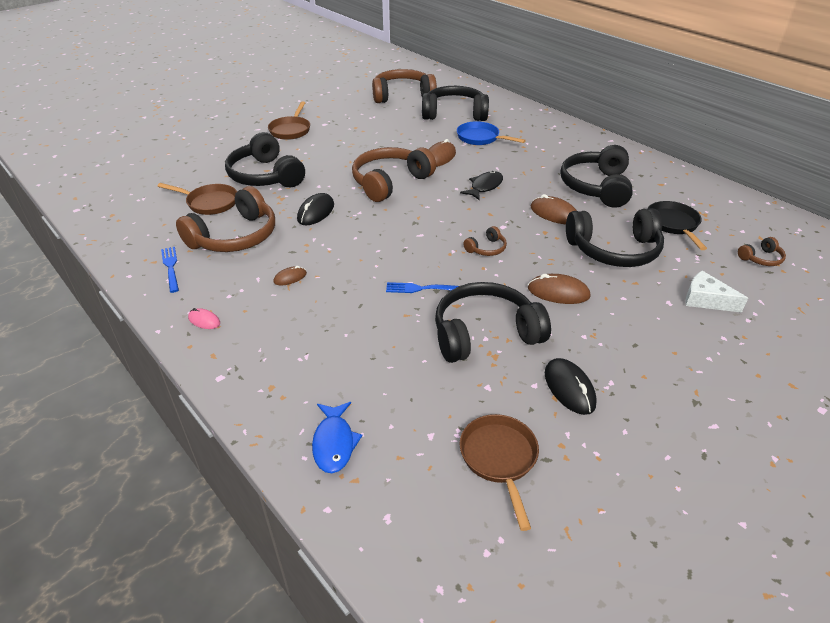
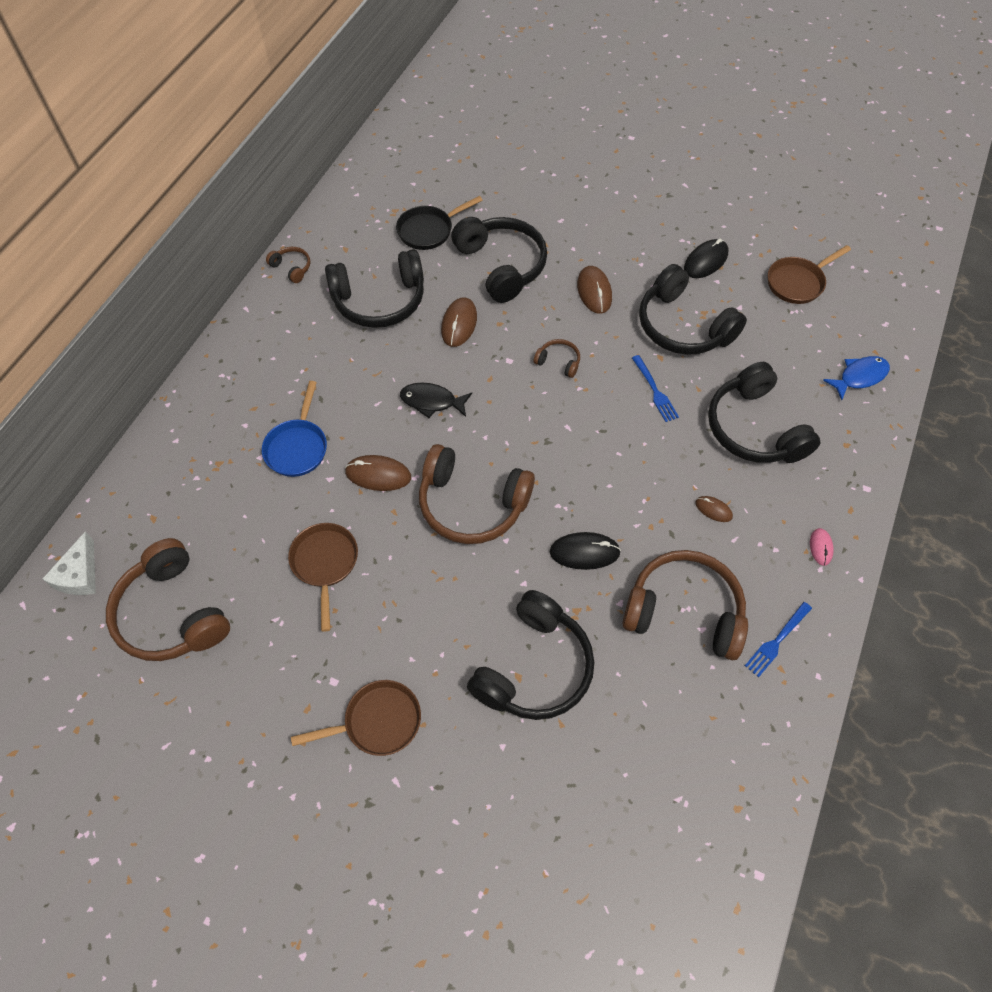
camera: 115 degrees left, 20 degrees up
(209, 203) = (637, 695): brown pan -> brown pan (325, 564)
(454, 114) = (224, 508): black headphones -> black headphones (754, 428)
(706, 300) = (542, 199): white cheese -> white cheese (79, 575)
(761, 258) = (456, 170): brown headphones -> brown headphones (292, 268)

